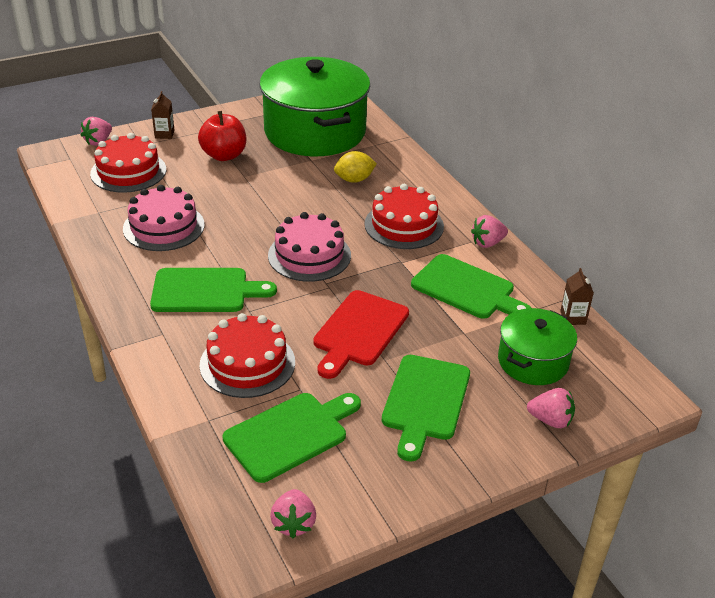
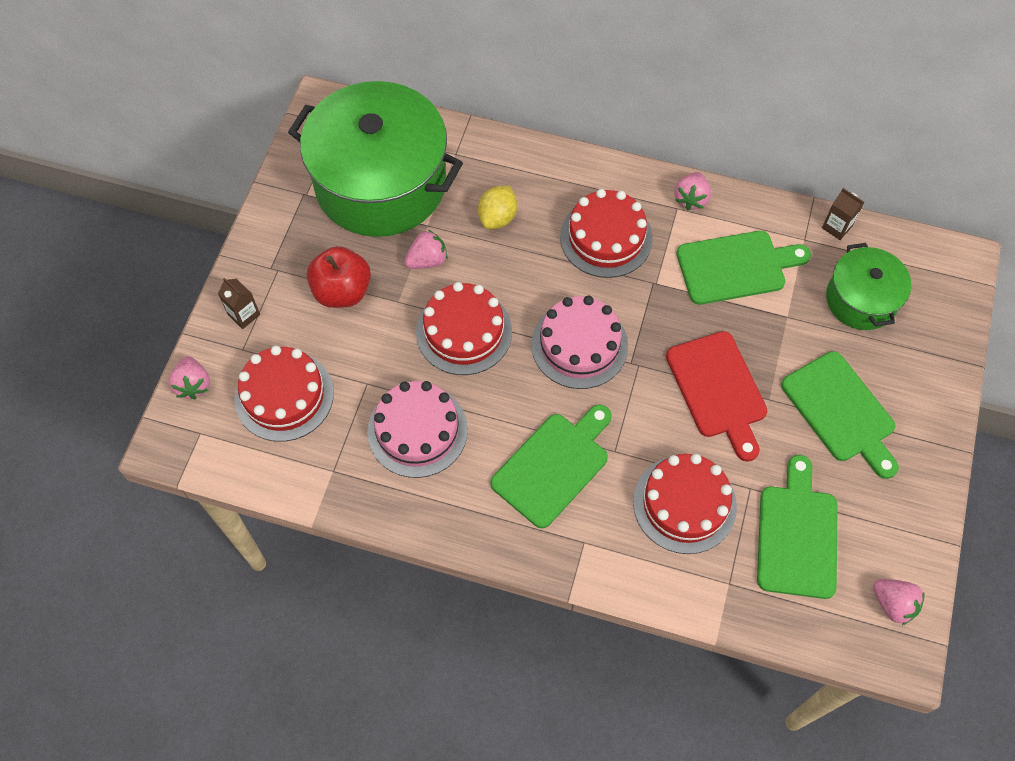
camera: 45 degrees left, 25 degrees up
(256, 208) = (464, 331): none -> red cake
(550, 420) = (931, 346): pink strawberry -> pink strawberry (427, 260)

